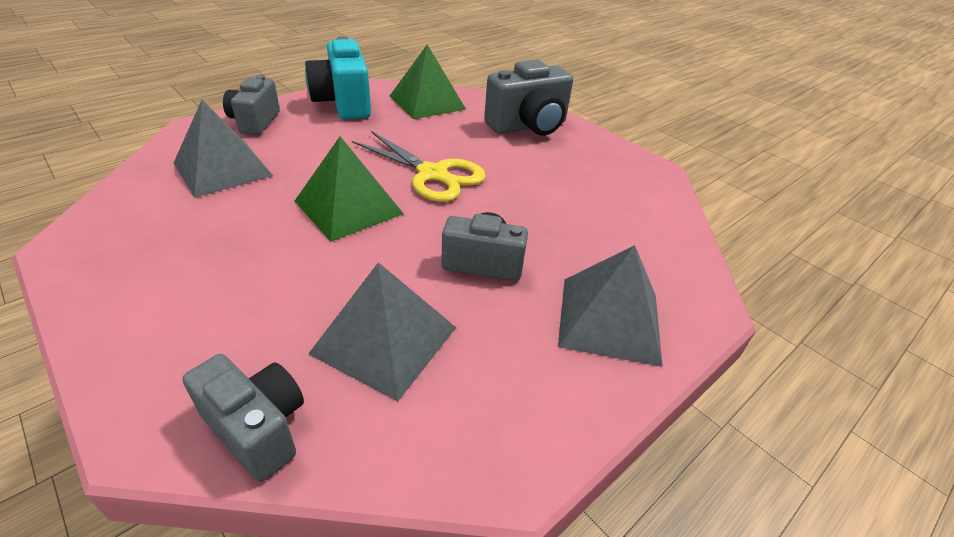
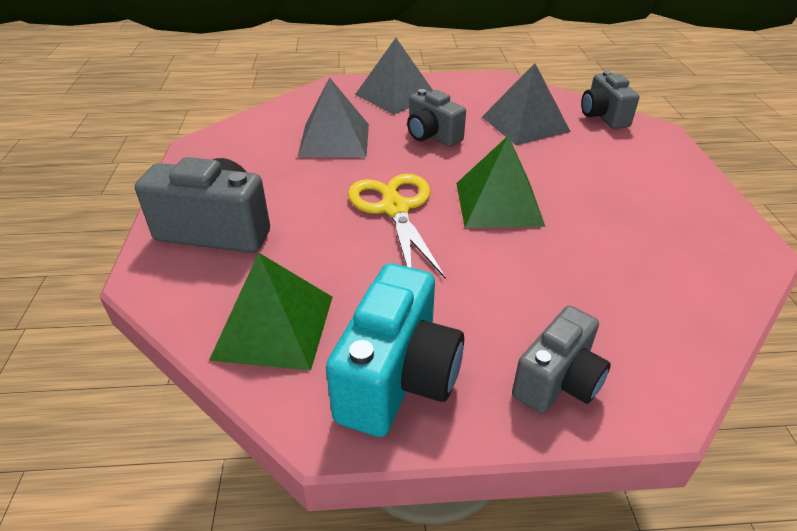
camera: 140 degrees left, 0 degrees up
(222, 169) = (614, 295): grey pyramid -> grey pyramid (334, 140)

